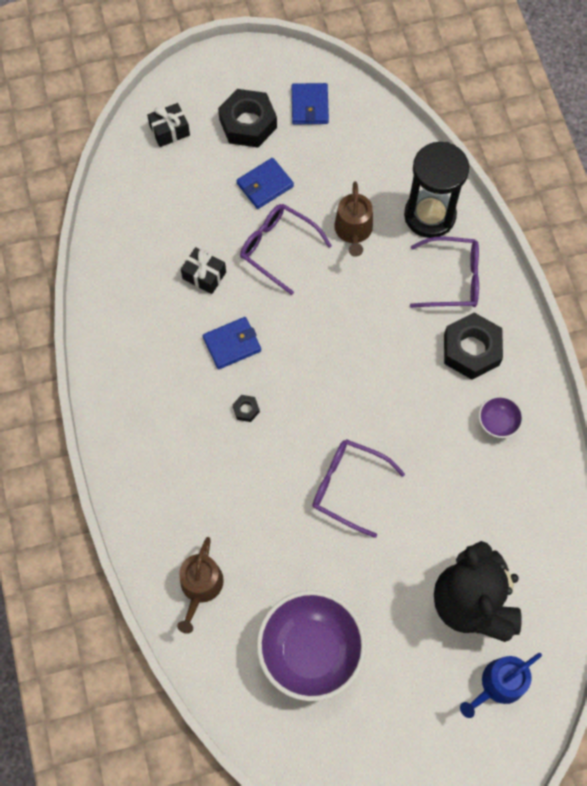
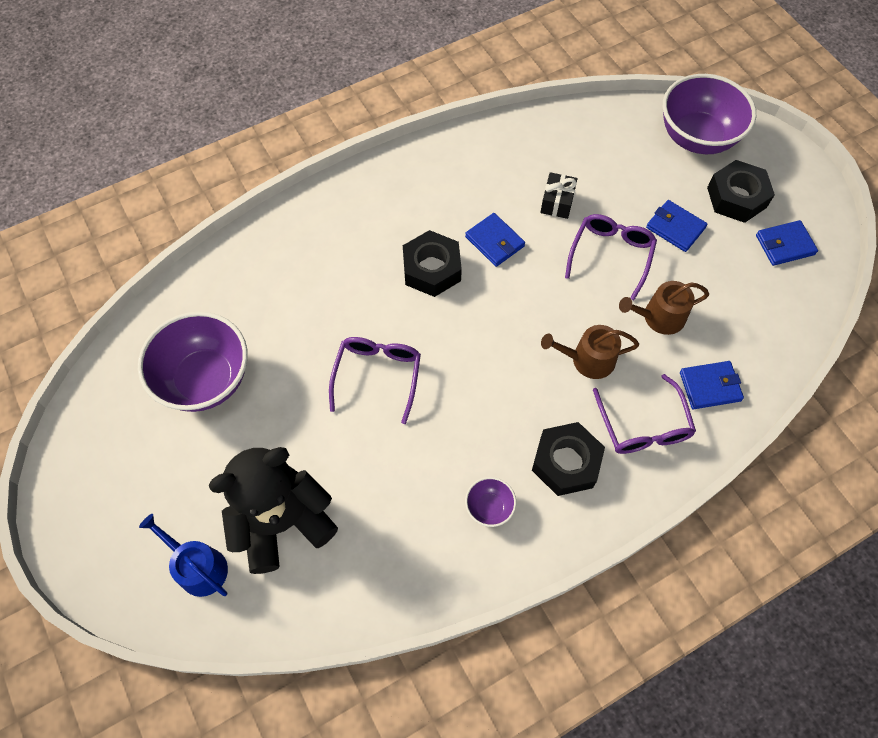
camera: 75 degrees right, 5 degrees down
(169, 131) = (696, 138): black gift -> purple bowl
(200, 587) = (250, 275): brown watering can -> brown watering can (587, 359)
(246, 409) = (432, 269): black nut -> black nut, size x2.36
(429, 215) = (710, 386): black hourglass -> blue wallet

